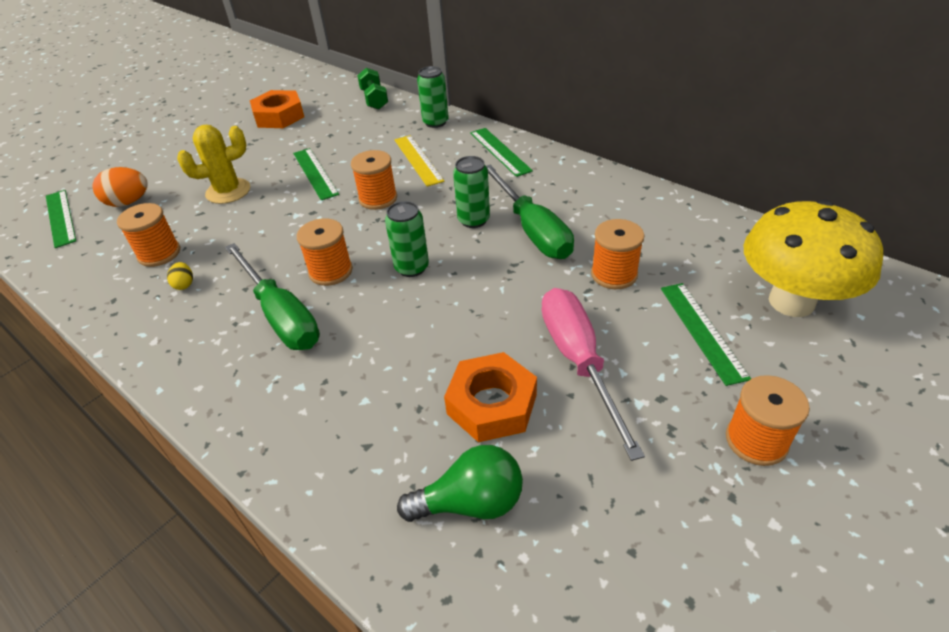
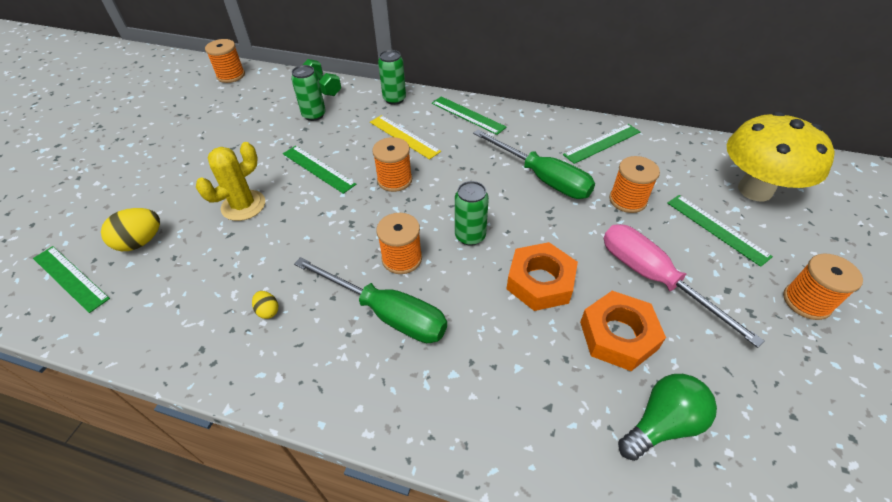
camera: 25 degrees left, 5 degrees up
(128, 202) = (141, 242): orange egg -> yellow egg
(159, 253) = (217, 287): orange spool -> orange spool (231, 75)
(279, 116) = (240, 119): orange nut -> orange nut (540, 282)
(473, 220) = (490, 181): green can -> green can (314, 115)
(631, 209) = (602, 143): none -> green ruler

